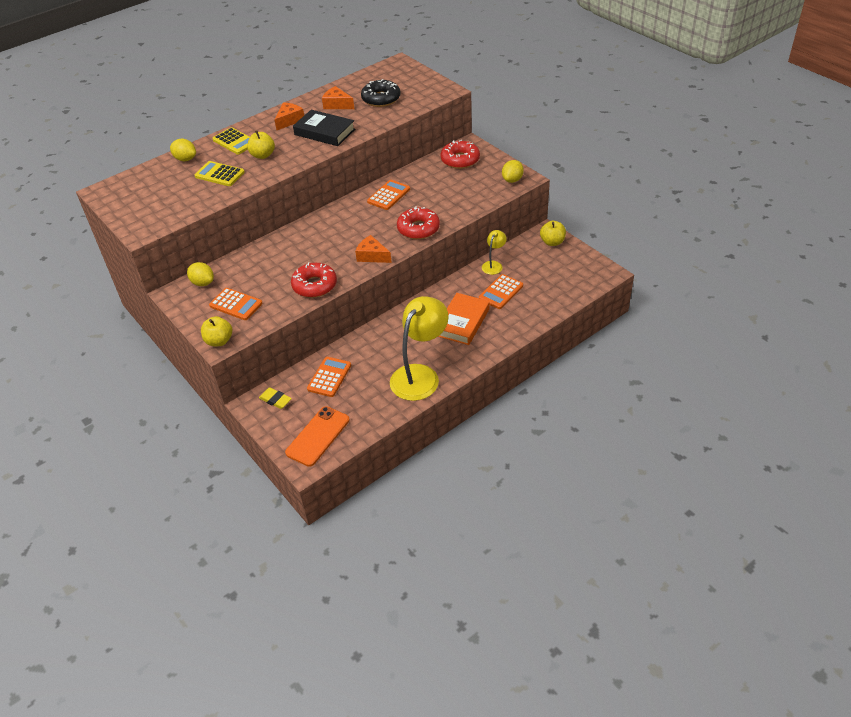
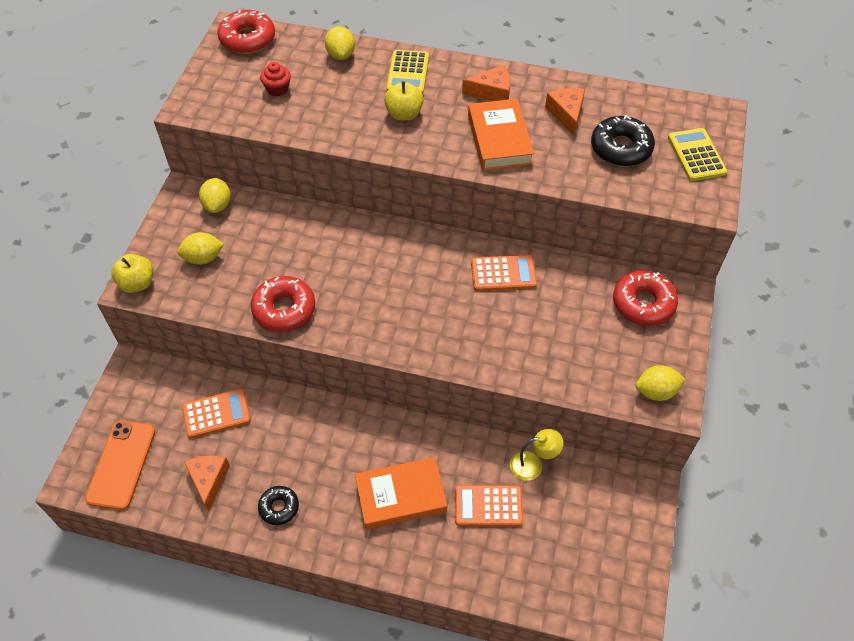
camera: 50 degrees right, 10 degrees up
(177, 192) = (277, 89): none -> red cupcake
(219, 174) = (337, 101): yellow calculator -> yellow calculator (696, 155)
(236, 304) = (203, 258): orange calculator -> yellow lemon
(275, 400) = (151, 386): yellow eraser -> none
(318, 436) = (121, 464): orange phone -> orange phone turned 75 degrees counterclockwise
(324, 132) = (499, 139): black book -> orange book
(372, 256) = (377, 332): orange cheese -> orange cheese (208, 480)
(418, 229) = (465, 347): red donut -> red donut (247, 39)
(420, 375) = (279, 507): yellow lamp -> black donut
(552, 242) = (636, 508): yellow apple -> none

